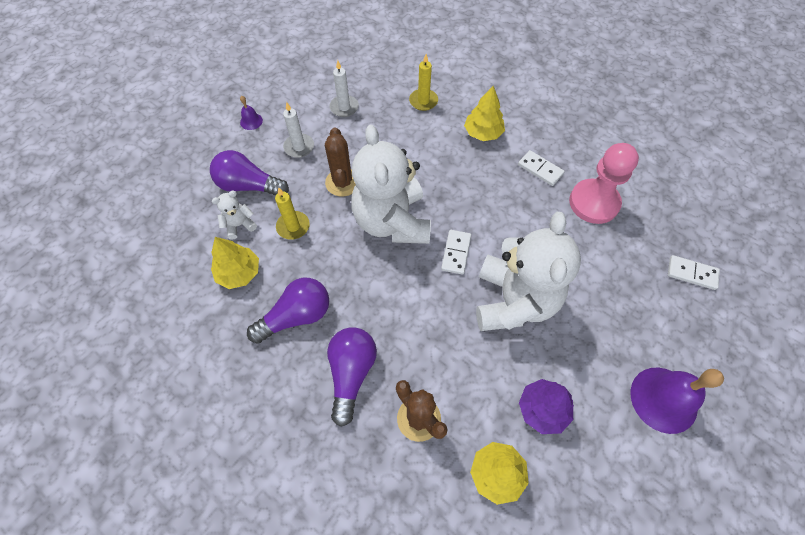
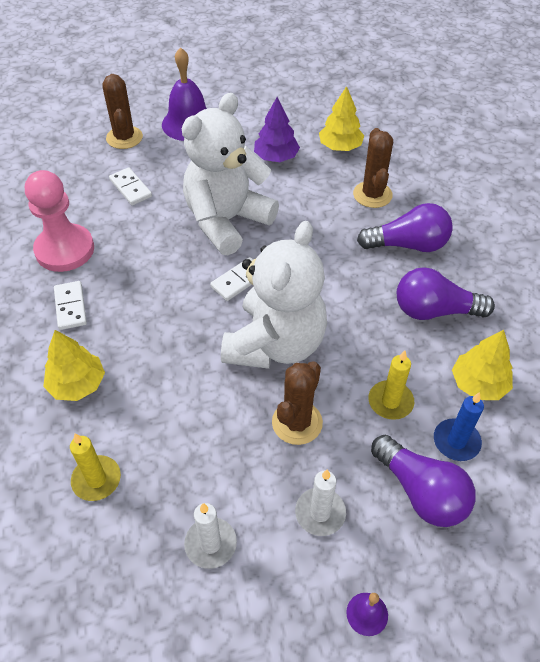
camera: 145 degrees left, 10 degrees down
(239, 225) = (456, 441): white teddy bear -> blue candle
(351, 373) = (408, 245): purple light bulb -> purple light bulb turned 135 degrees counterclockwise
(691, 273) = (66, 165): white domino -> white domino (131, 188)
(691, 337) = (124, 138): none -> brown cactus

